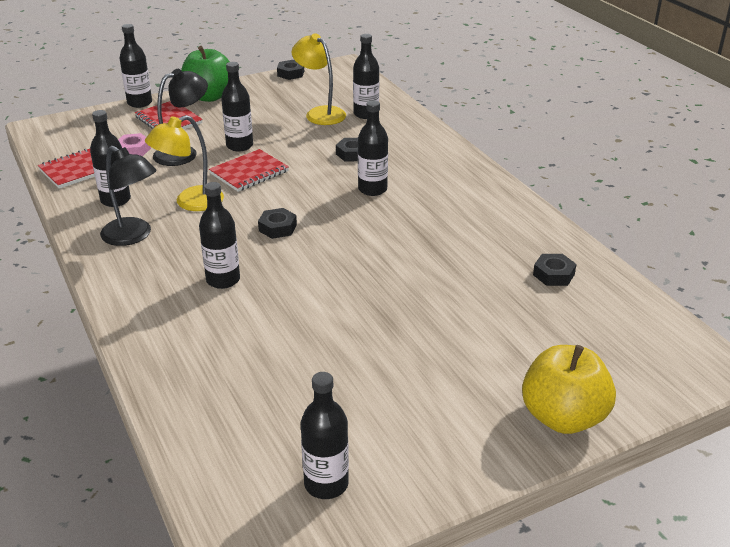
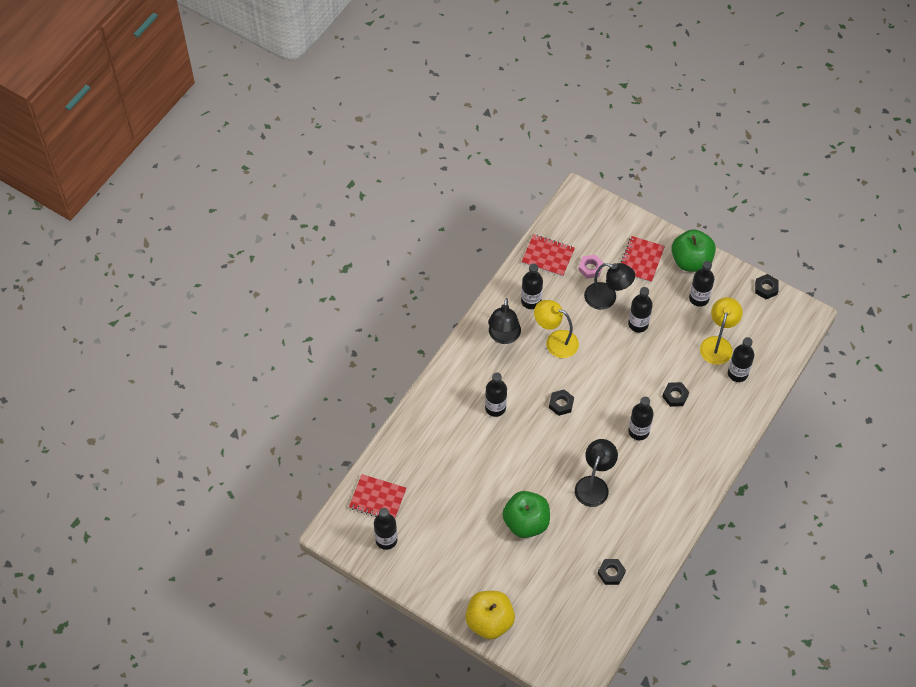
camera: 60 degrees right, 25 degrees up
(139, 103) = (651, 226): black bottle -> black bottle (699, 298)
(249, 172) = (610, 351): red notebook -> red notebook (377, 499)
(414, 243) = (594, 485): none -> black lamp
(421, 318) = (526, 522): none -> green apple

